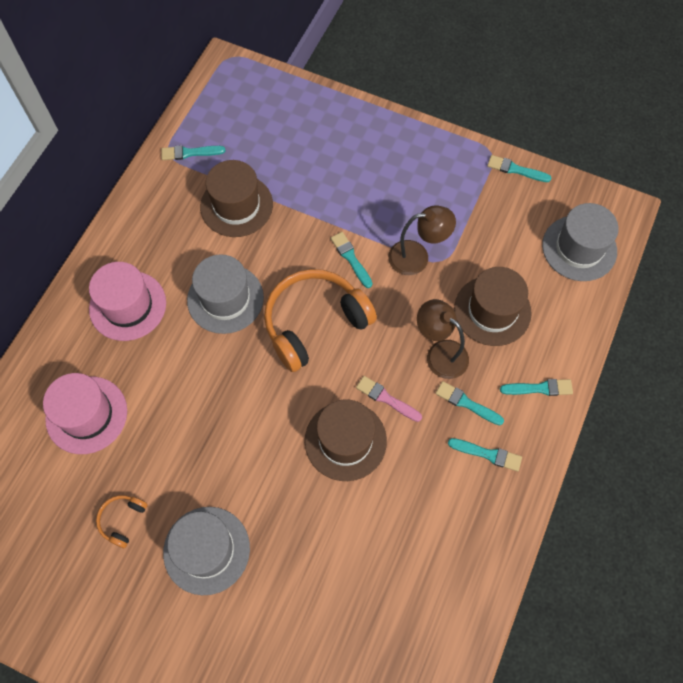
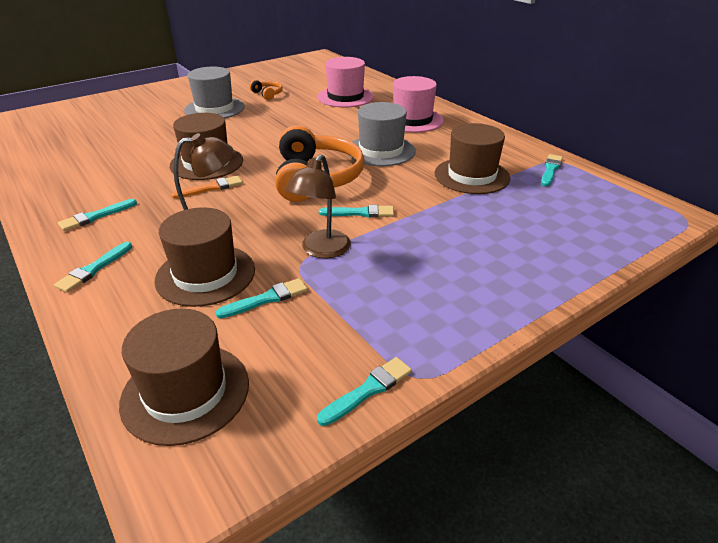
camera: 120 degrees right, 30 degrees down
(386, 398) = (211, 188): pink brush -> orange brush
(466, 403) = (148, 222): turquoise brush -> turquoise brush (266, 299)
(579, 248) = (185, 392): grey hat -> brown hat

